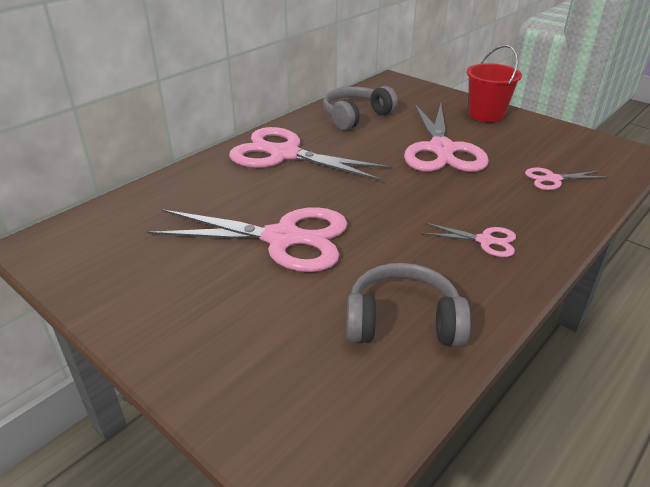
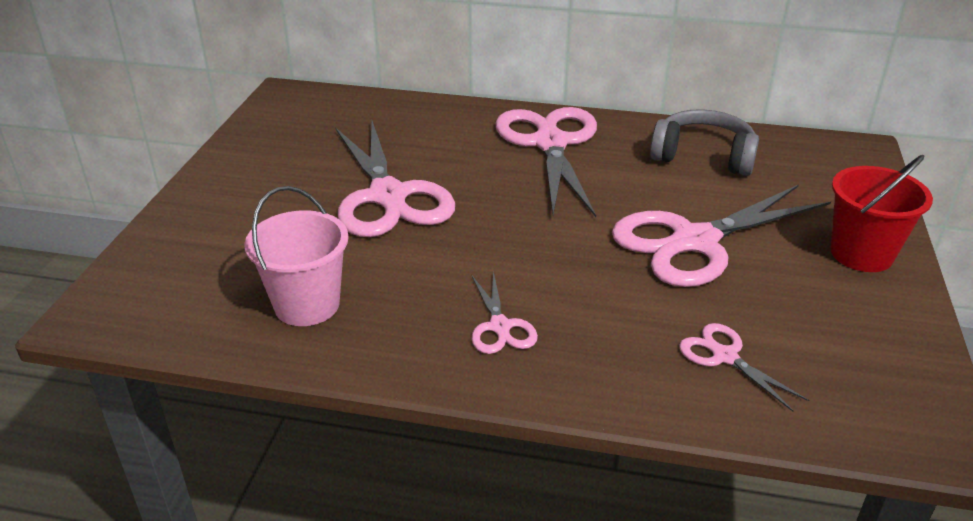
camera: 60 degrees right, 0 degrees up
(403, 321) = (307, 305): grey headphones -> pink bucket

